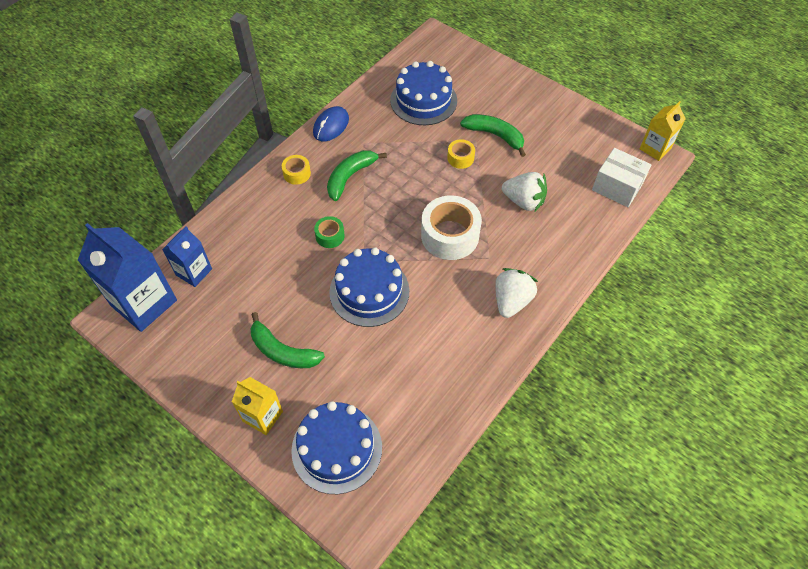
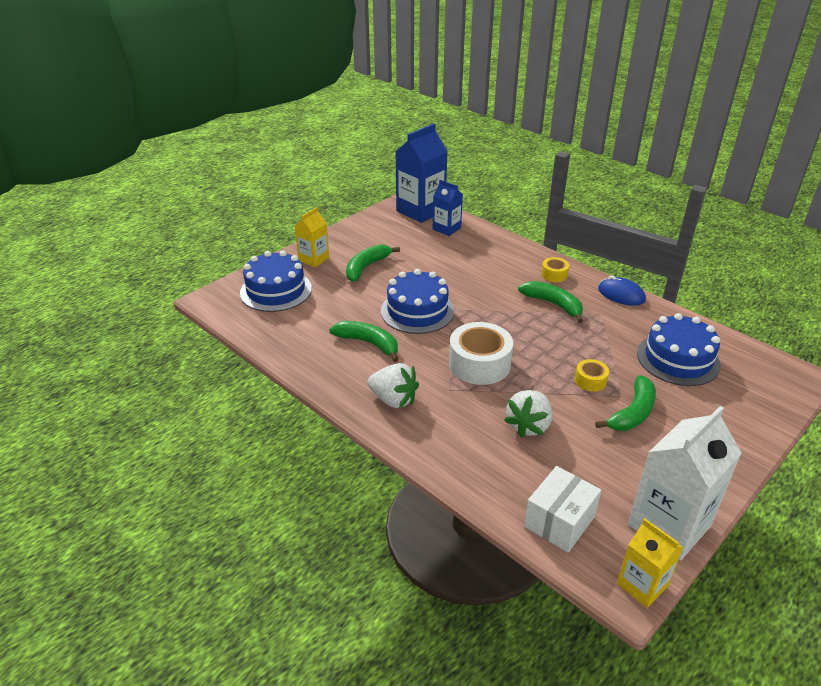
camera: 95 degrees right, 20 degrees down
(330, 236) = (480, 291): green tape -> none
(430, 331) = (368, 343): none -> green banana
(602, 129) = (669, 525): none -> white carton

